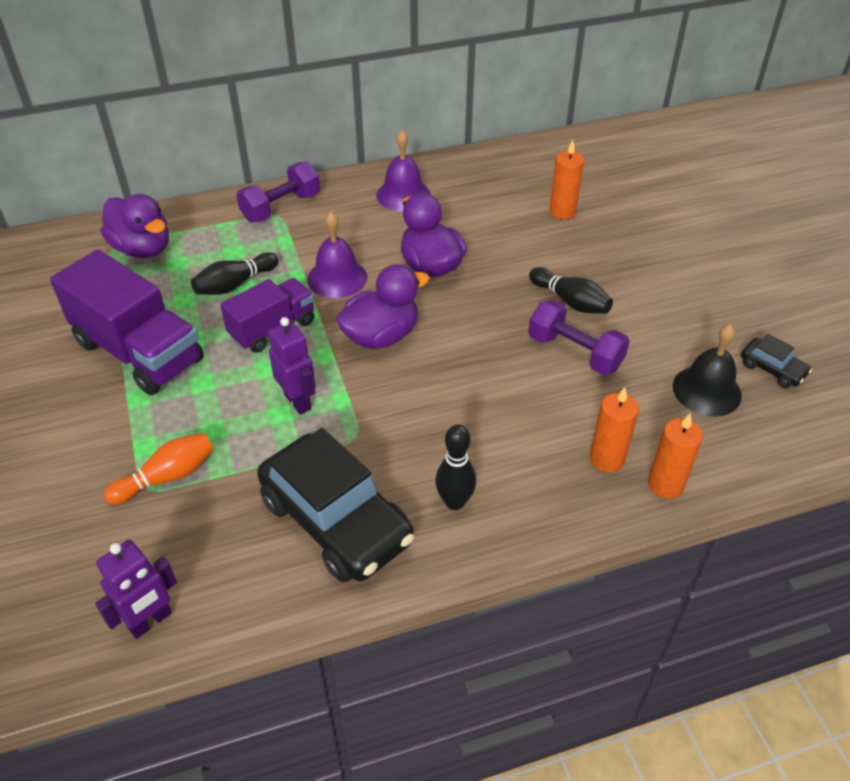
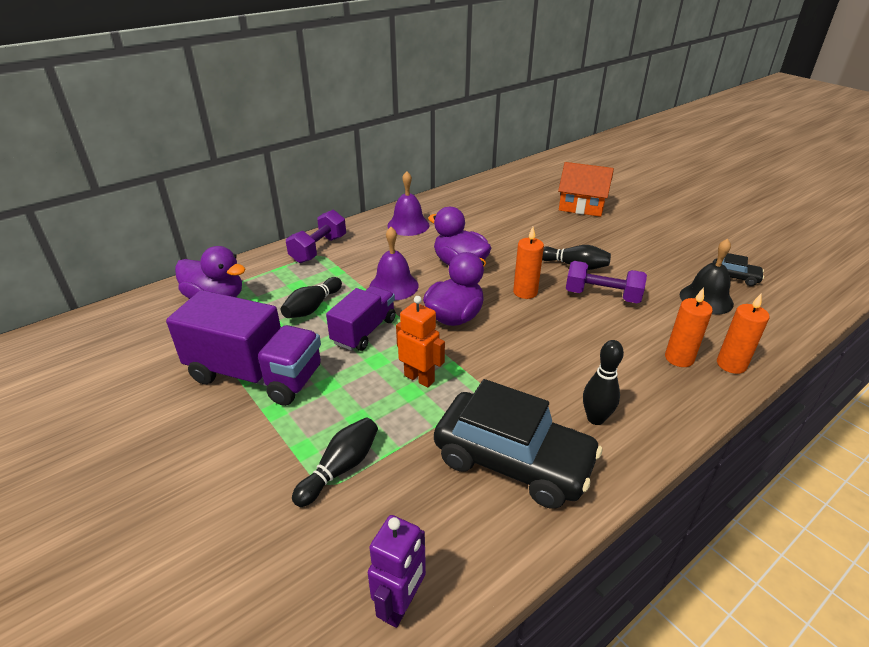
camera: 20 degrees left, 10 degrees down
(167, 477) = (340, 468): orange bowling pin -> black bowling pin
(298, 401) = (419, 378): purple robot -> orange robot
(562, 211) = (527, 215): orange candle -> orange candle (525, 292)
(646, 212) = (582, 206): none -> orange house

